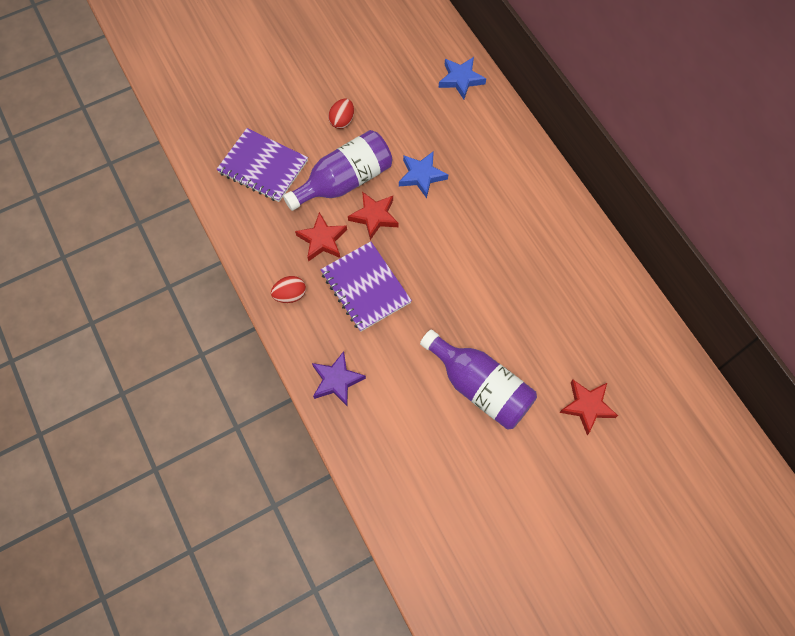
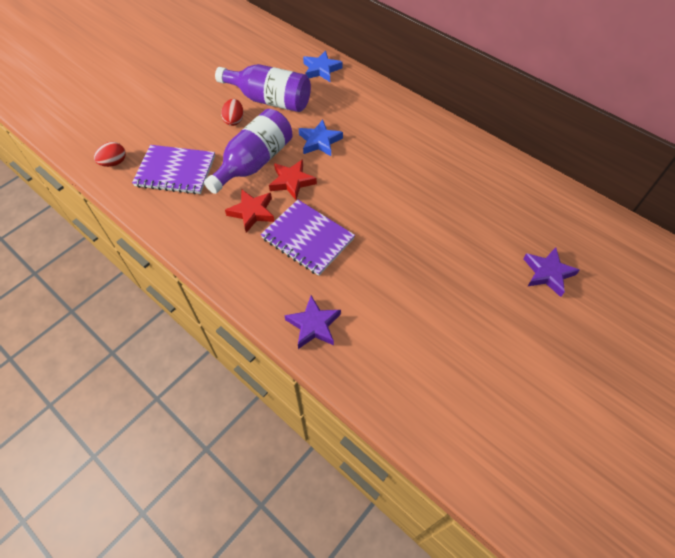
camera: 20 degrees left, 10 degrees down
(290, 295) = (239, 265): red egg -> red egg (114, 163)
(480, 387) = (448, 288): purple bottle -> purple bottle (270, 100)
(587, 406) = (547, 273): red star -> purple star

